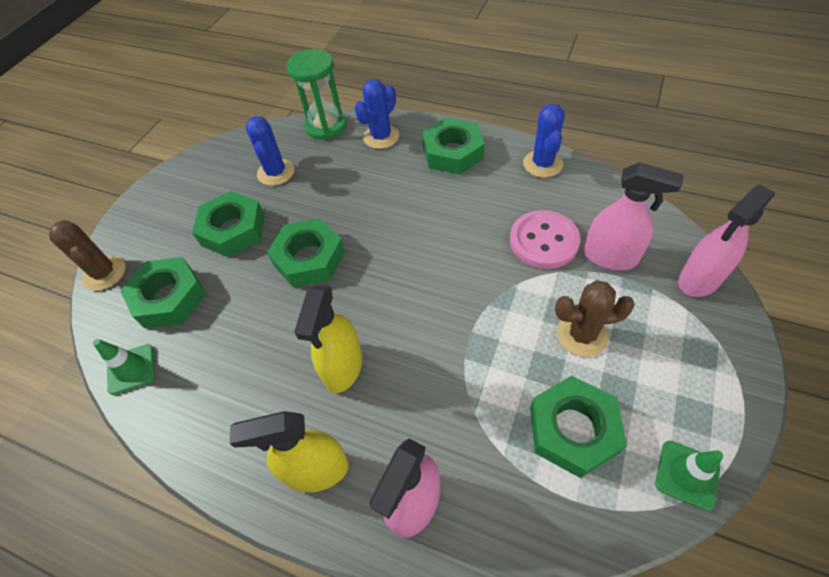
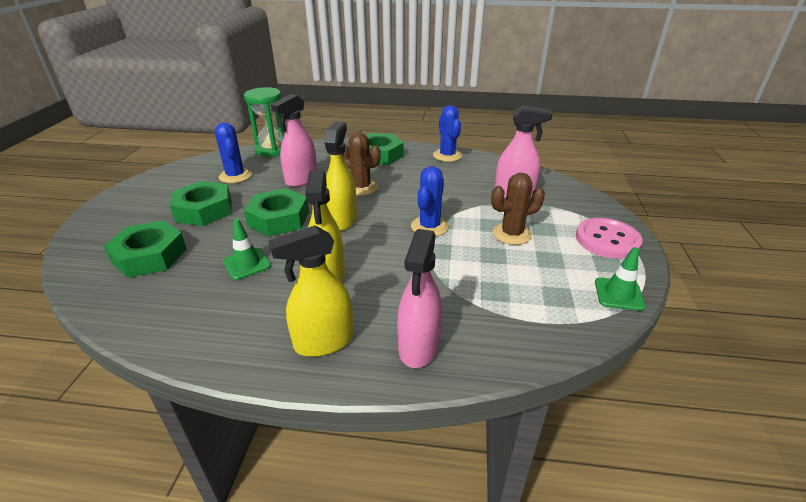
camera: 20 degrees left, 20 degrees down
(104, 273) = (78, 248): brown cactus -> brown cactus (361, 187)
(131, 369) = (118, 306): green traffic cone -> green traffic cone (247, 264)
(380, 273) = (342, 220): none -> yellow spray bottle
(381, 137) = (319, 151): blue cactus -> blue cactus (429, 227)
(543, 241) = (464, 191): pink button -> pink button (607, 240)
(573, 429) = (527, 283): green nut -> none
(699, 279) = (578, 198): pink spray bottle -> pink spray bottle (301, 180)

